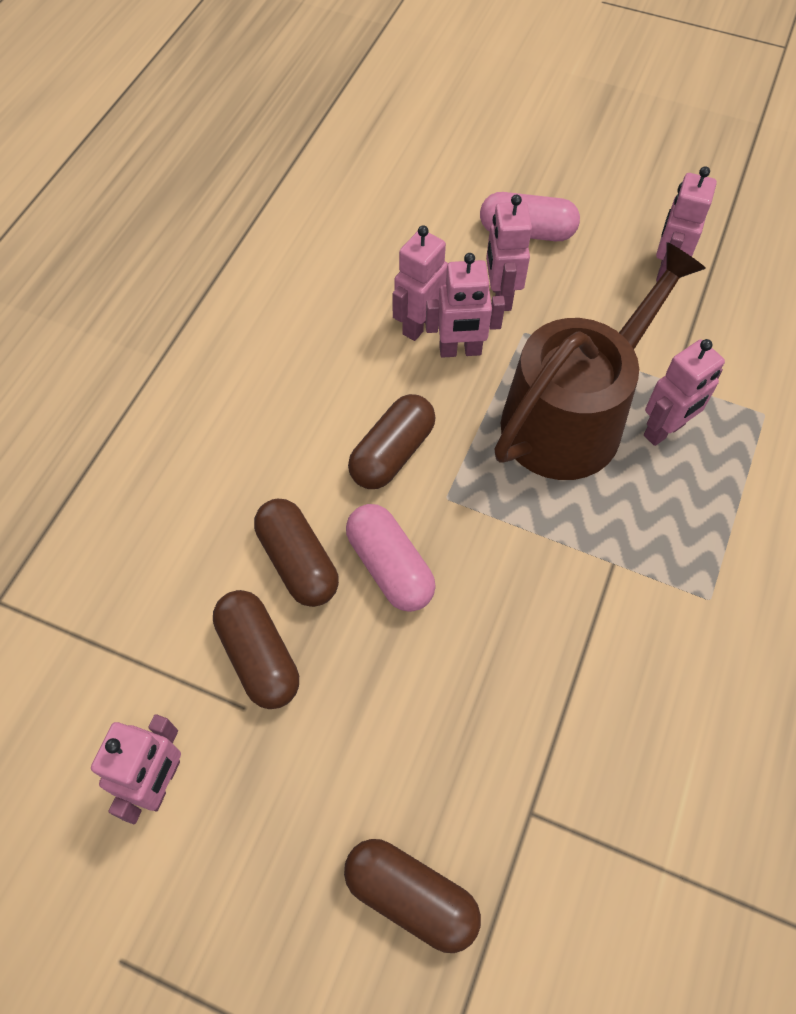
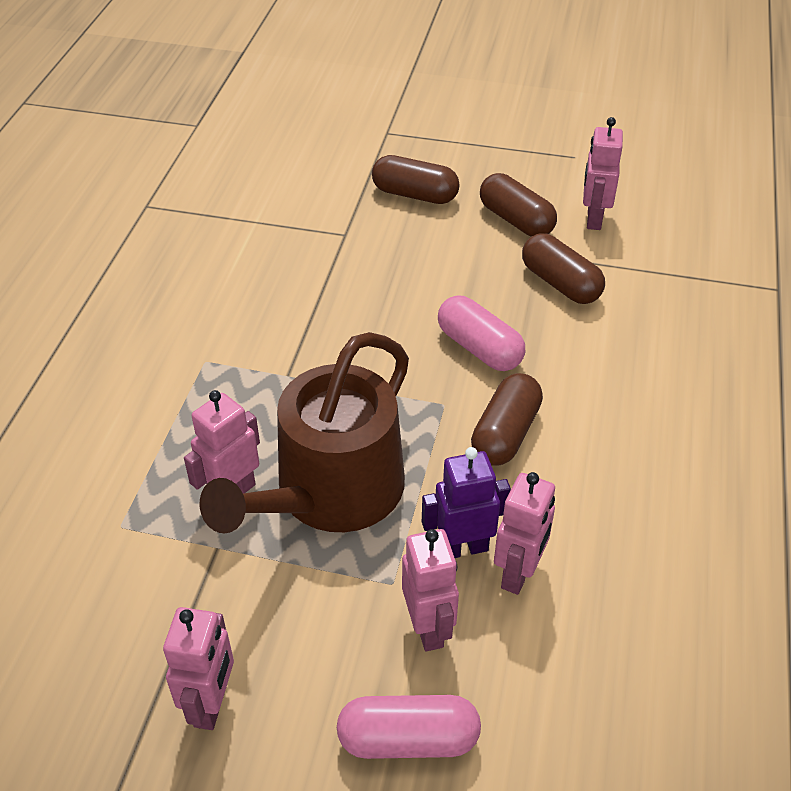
camera: 170 degrees right, 15 degrees down
(298, 562) = (557, 341): brown capsule -> brown capsule (516, 220)
(460, 351) = (463, 548): pink robot -> purple robot

